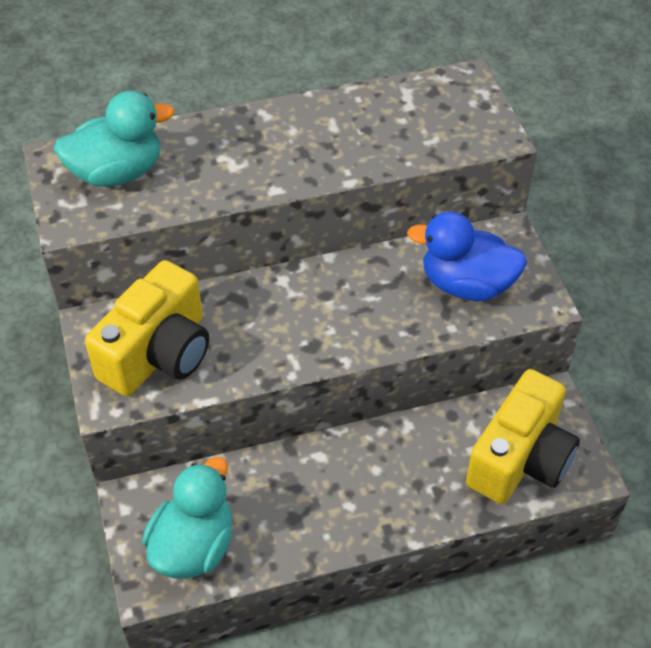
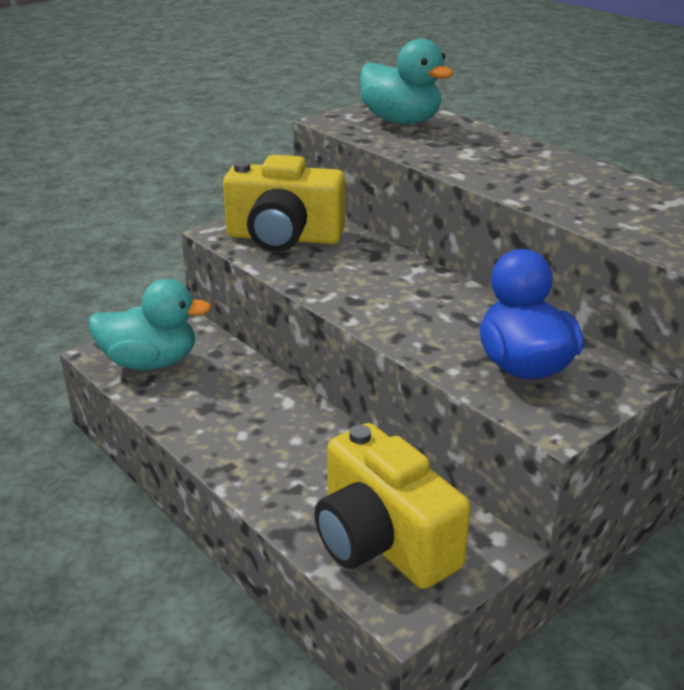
camera: 65 degrees right, 20 degrees down
(520, 458) = (382, 541): yellow camera -> yellow camera turned 45 degrees clockwise

